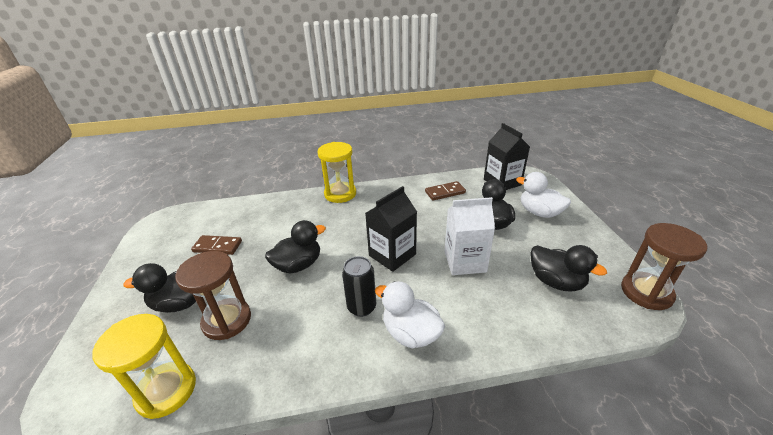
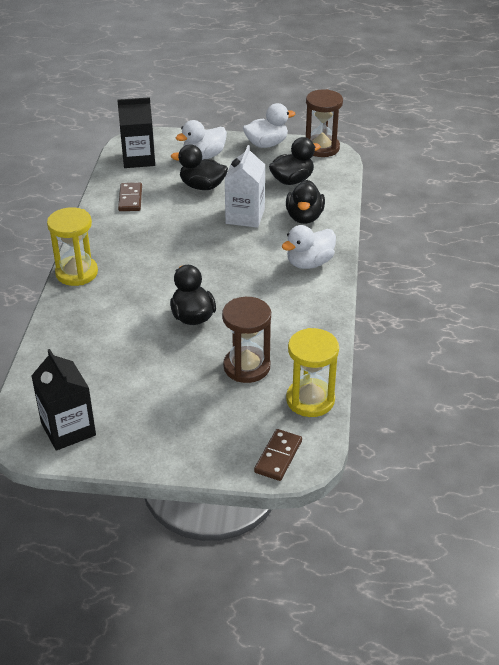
camera: 75 degrees left, 5 degrees up
(180, 303) = (206, 402): black duck -> black duck (304, 217)
(217, 247) = (122, 378): brown domino -> brown domino (278, 457)
(362, 307) = (270, 283): black can -> none
(392, 255) = (212, 254): black carton -> black carton (68, 429)
(603, 246) = (266, 144): none -> white duck

